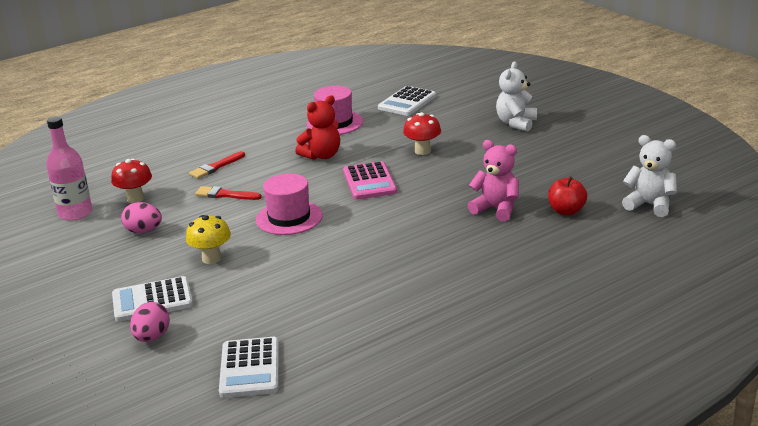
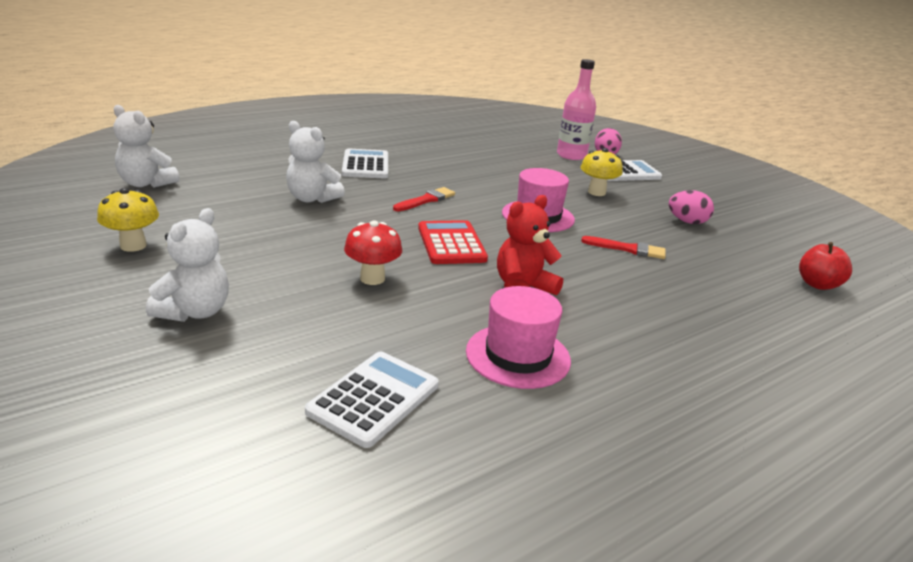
camera: 175 degrees right, 0 degrees up
(75, 213) = (789, 249): pink bottle -> pink bottle (571, 155)
(135, 199) = (736, 257): red mushroom -> none
(216, 167) = (671, 290): red brush -> red brush (426, 200)
(249, 368) = (527, 136): white calculator -> white calculator (366, 165)
(369, 182) = (451, 243): pink calculator -> red calculator
(496, 209) = (312, 198): pink teddy bear -> white teddy bear
(566, 211) = (240, 188): red apple -> red apple (817, 284)
(592, 153) = (133, 246): none -> yellow mushroom

